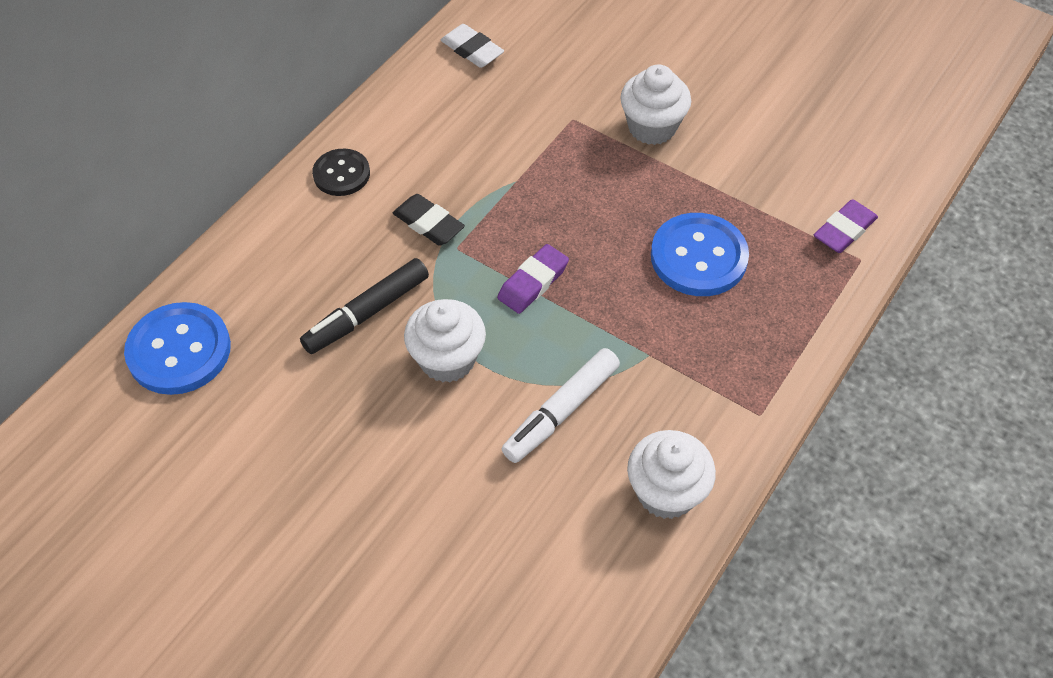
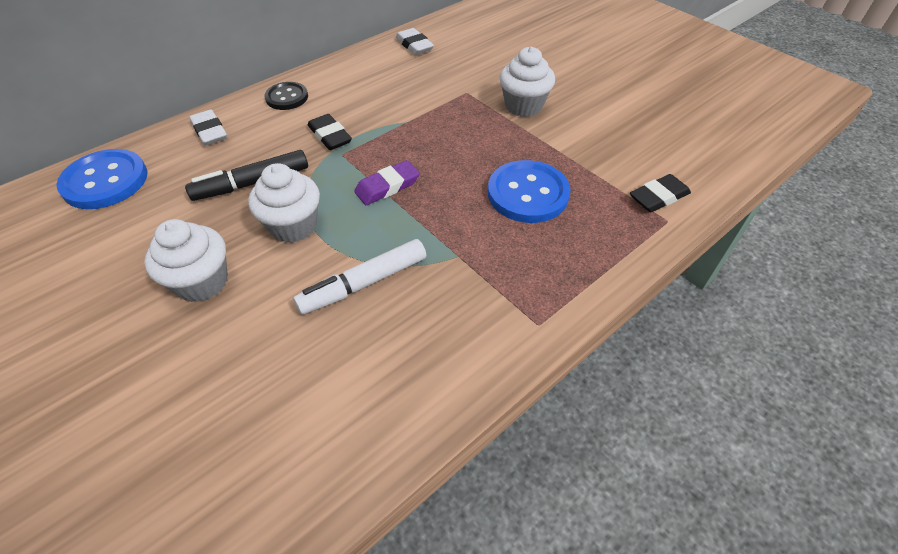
camera: 15 degrees right, 5 degrees down
(269, 249) = (210, 131): none -> white eraser
(666, 492) = (426, 372): white cupcake -> white cupcake (202, 282)
(844, 230) = (658, 197): purple eraser -> black eraser

